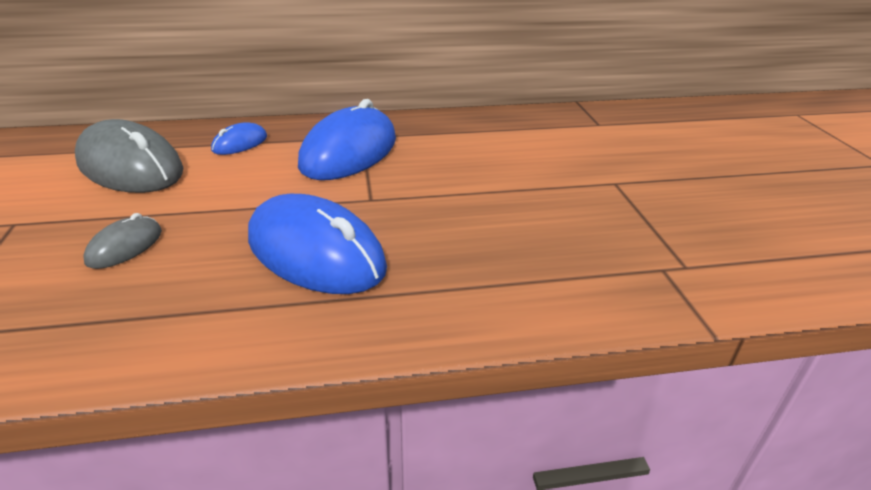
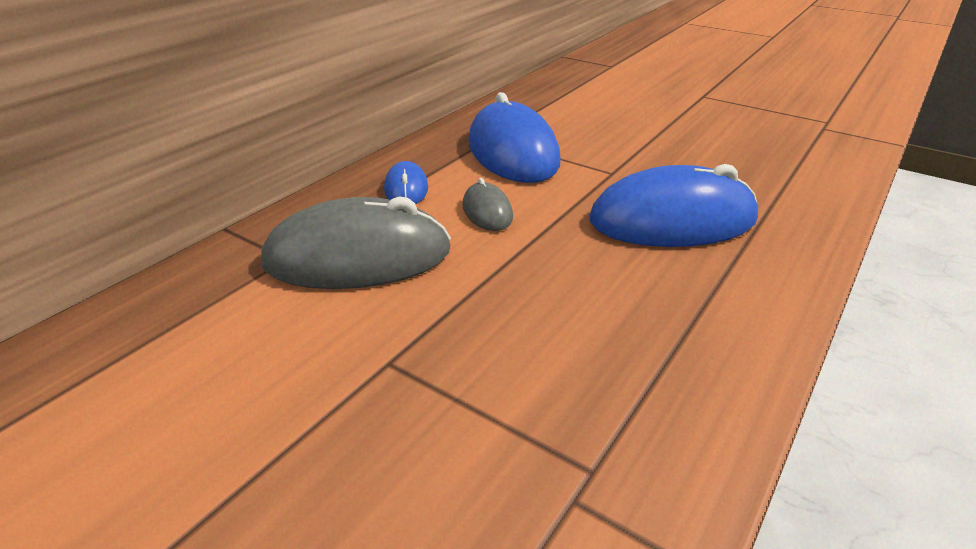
camera: 45 degrees left, 0 degrees up
(125, 246) = (545, 303): grey mouse -> grey mouse (487, 211)

